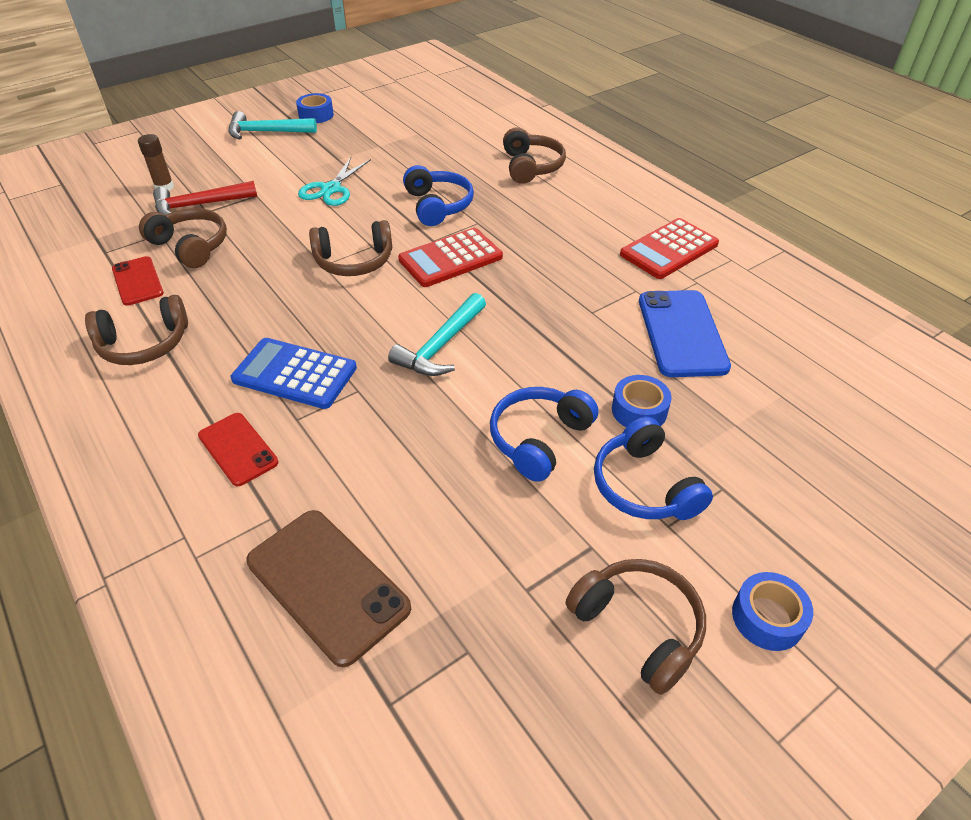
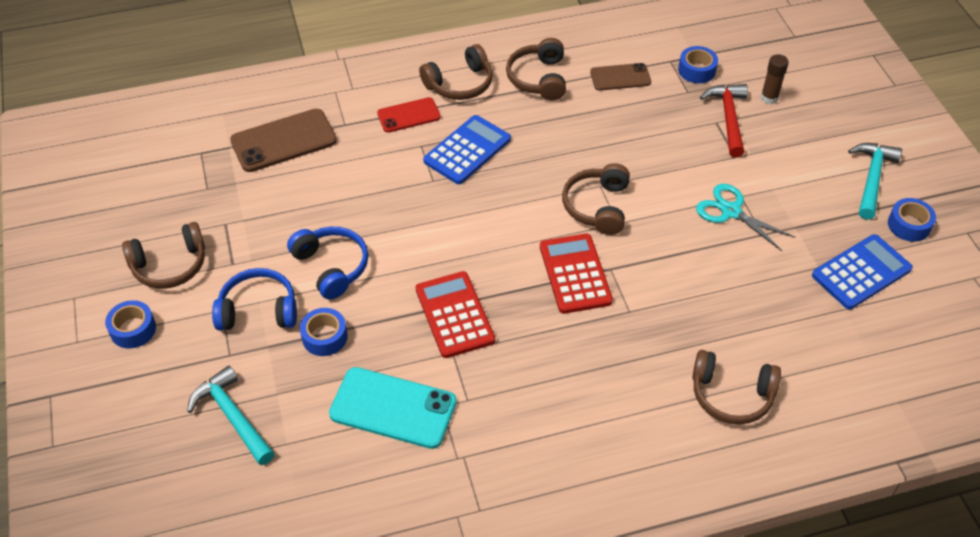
camera: 110 degrees right, 5 degrees up
(122, 233) = (696, 70): none -> blue tape
(137, 281) = (620, 77): red phone -> brown phone
(191, 246) = (660, 109): brown headphones -> brown headphones (460, 84)
(376, 129) = (861, 272): none -> blue calculator
(438, 206) = (672, 287): blue headphones -> none
(441, 346) = (458, 237): turquoise hammer -> turquoise hammer (232, 416)
(669, 249) = (519, 459): red calculator -> red calculator (454, 315)
(681, 333) = (393, 408): blue phone -> turquoise phone

